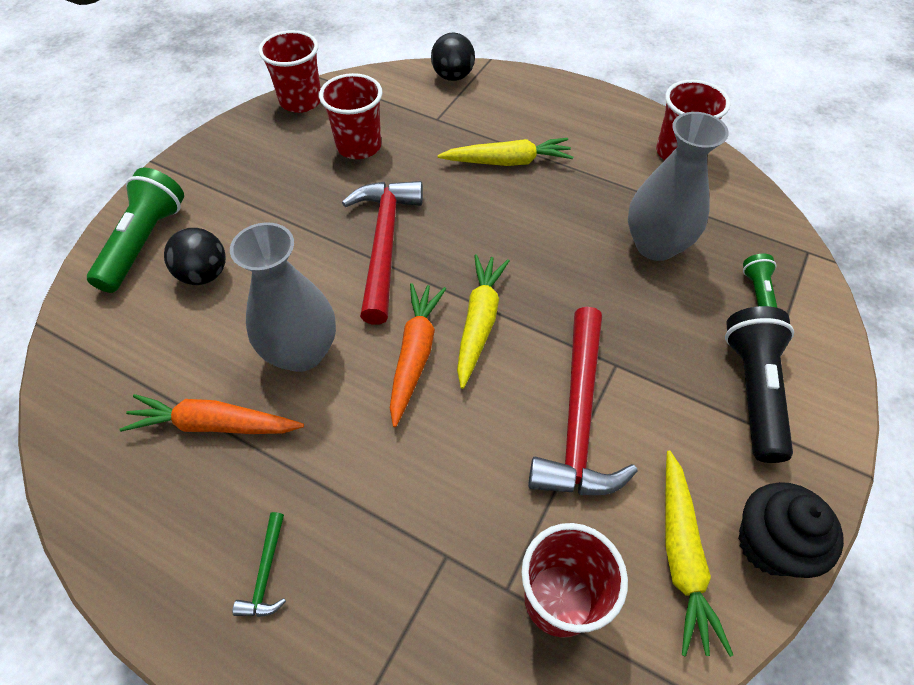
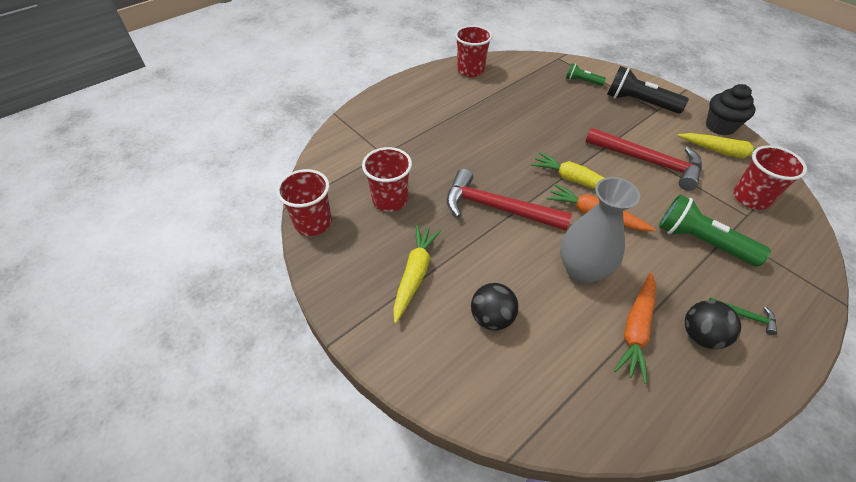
camera: 70 degrees left, 5 degrees down
(144, 242) = (438, 358): green flashlight -> green flashlight (701, 241)
(453, 77) = (341, 135): black ball -> black ball (701, 335)
(507, 161) = (444, 134): yellow carrot -> yellow carrot (415, 275)
(655, 245) = (538, 100): grey vase -> none

